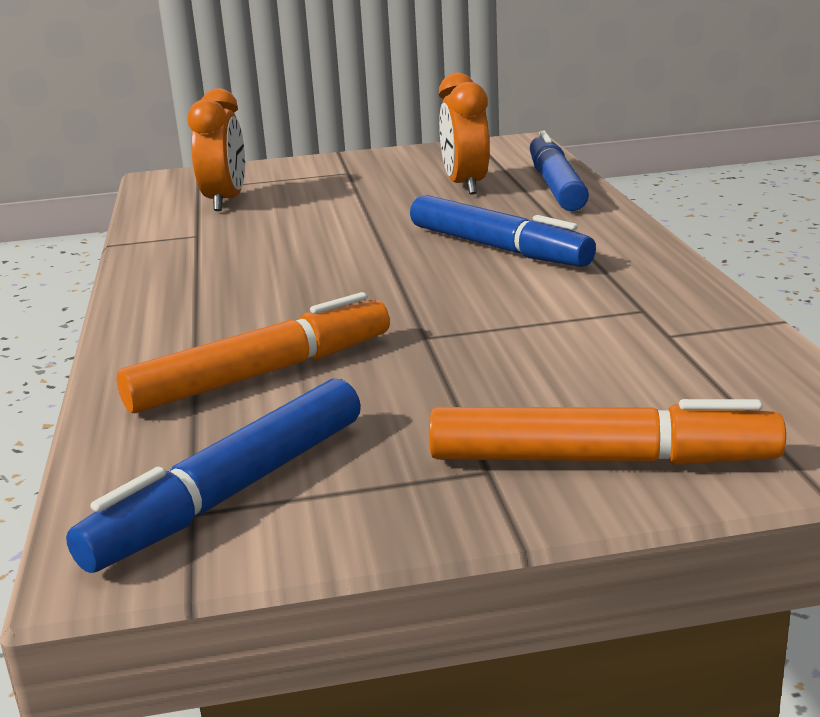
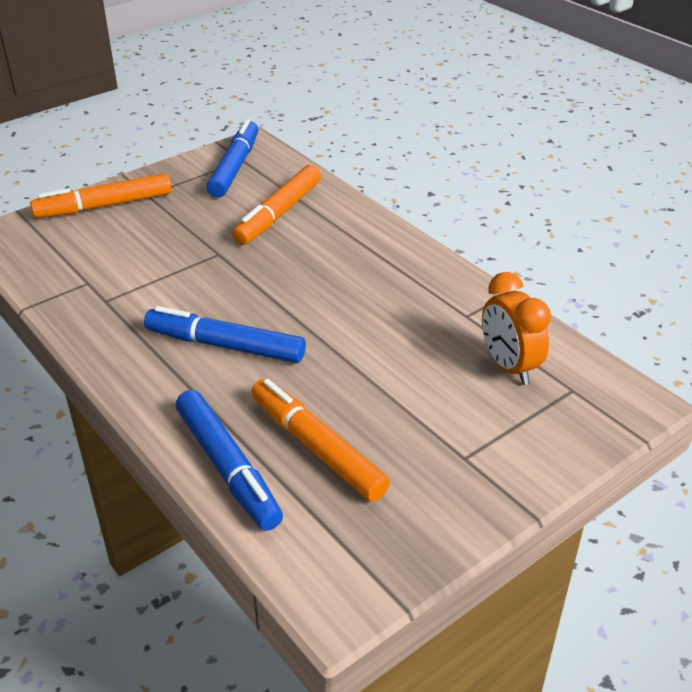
camera: 150 degrees right, 15 degrees up
(465, 186) = (316, 448): orange clock -> orange marker

